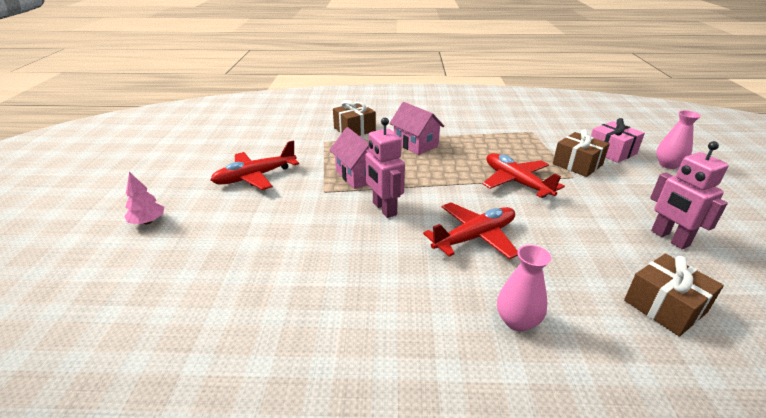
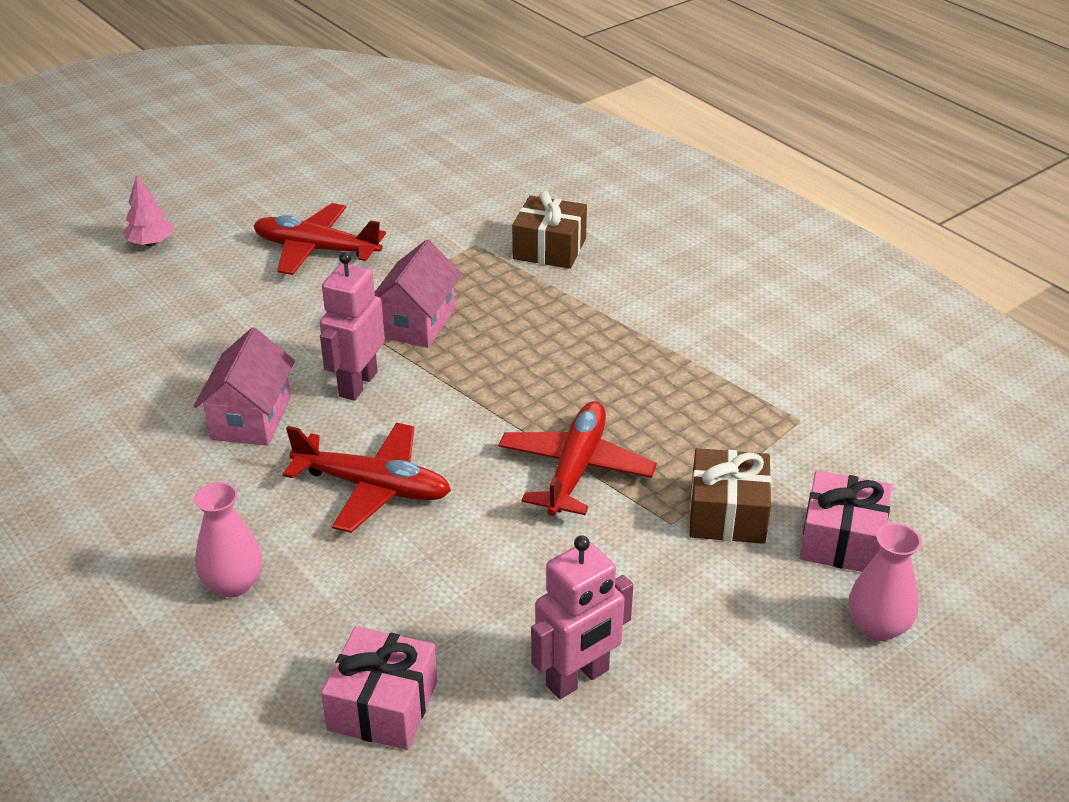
camera: 50 degrees right, 5 degrees up
(415, 144) = (576, 324): pink house -> pink house (251, 418)
(664, 306) = (383, 706): brown gift -> pink gift
(669, 238) = (578, 678): pink robot -> pink robot turned 150 degrees counterclockwise

